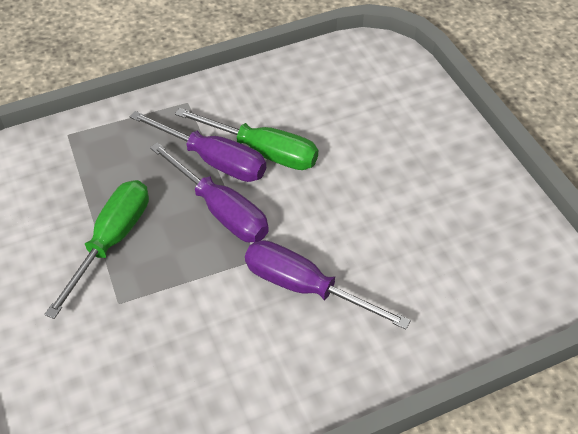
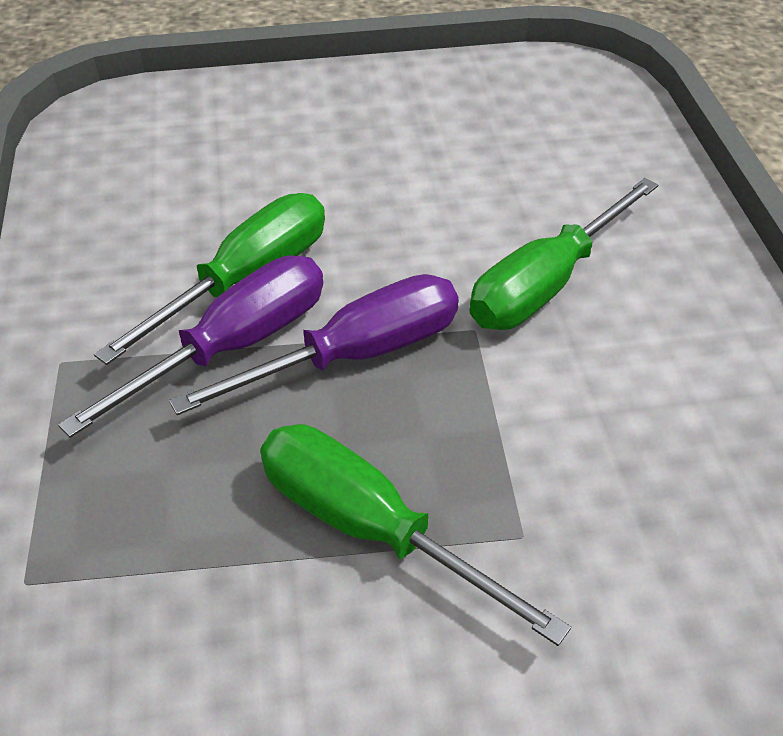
camera: 75 degrees left, 5 degrees down
(305, 287) = (546, 284): purple screwdriver -> green screwdriver

